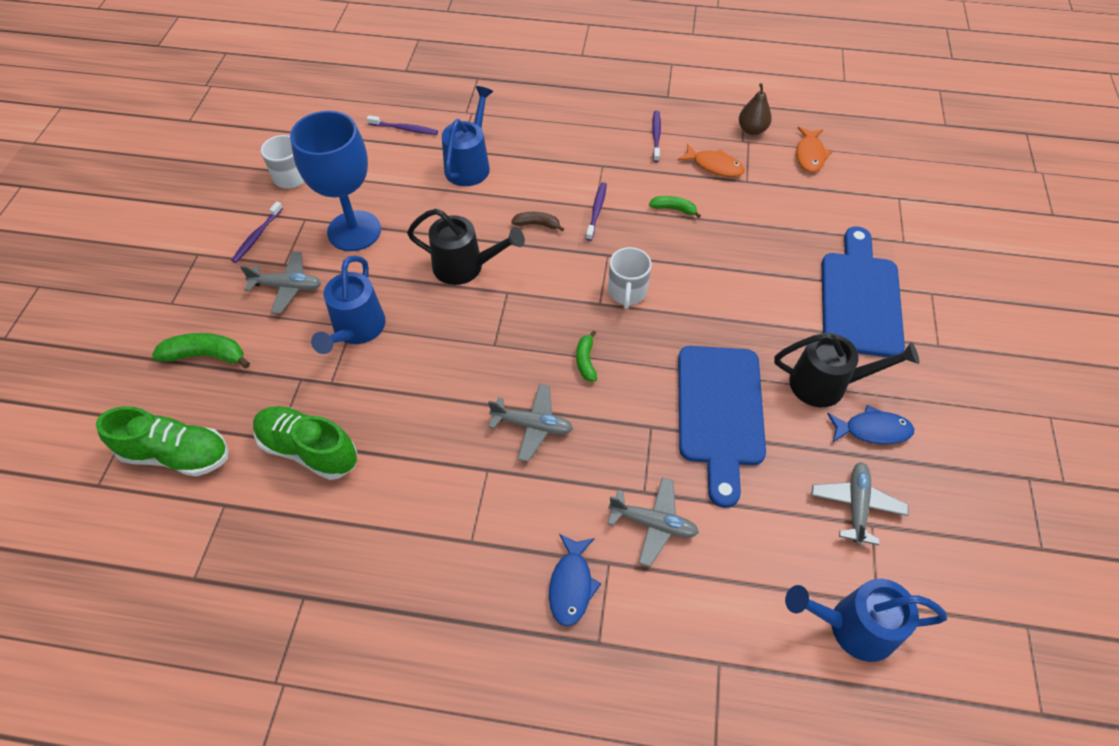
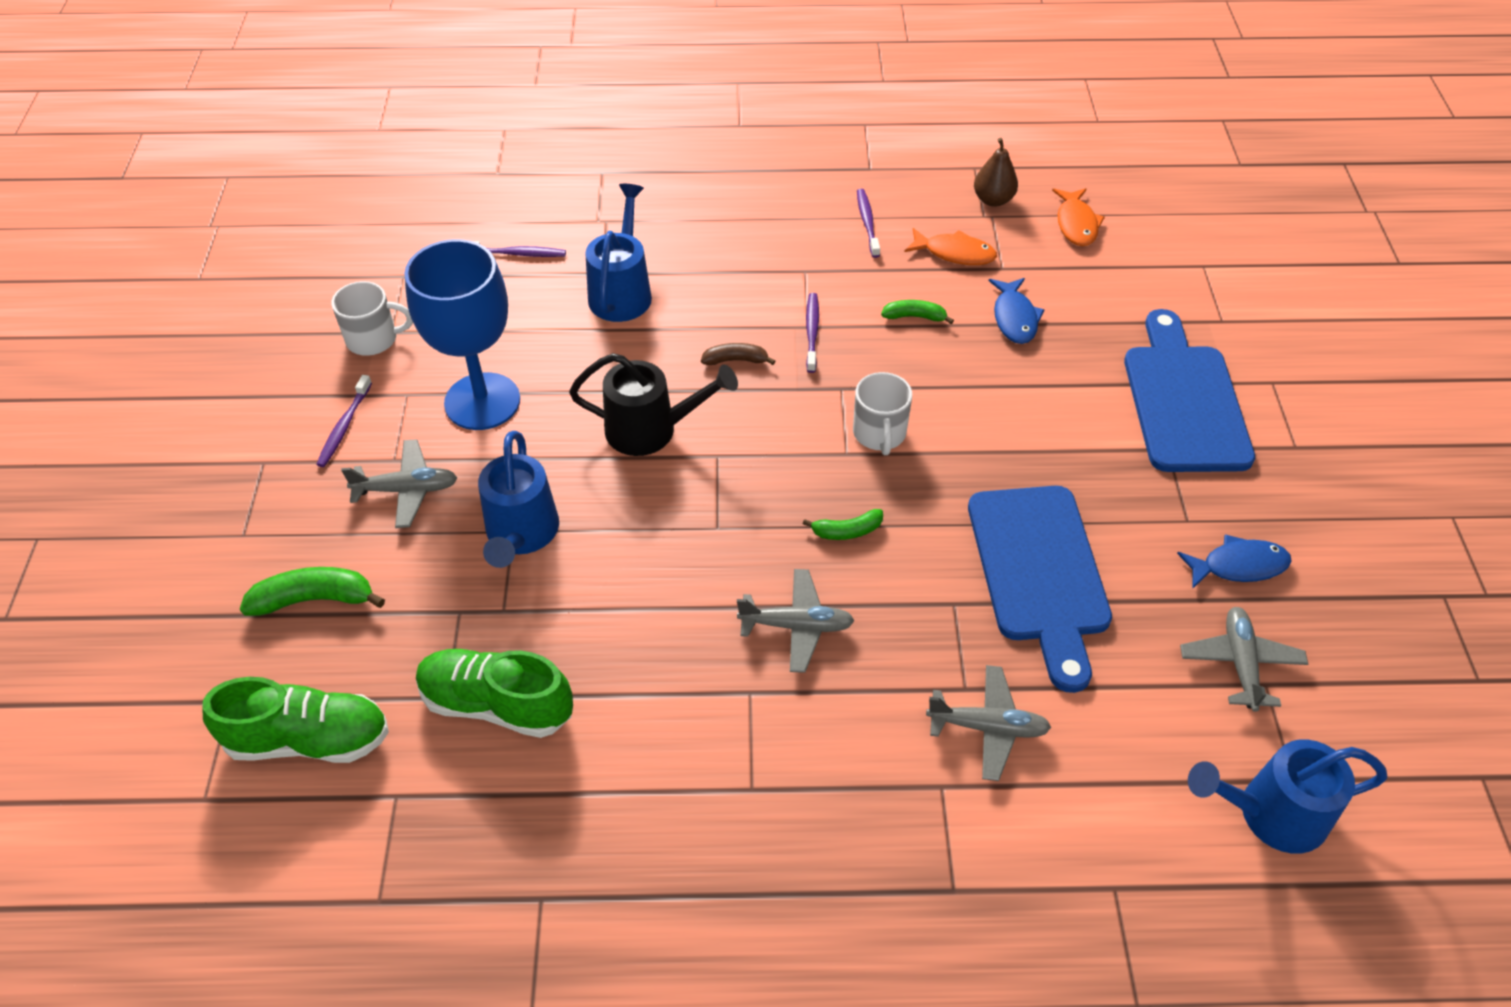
camera: 10 degrees left, 5 degrees down
(571, 585) = (900, 823): blue fish -> blue fish (1014, 318)
(586, 361) = (847, 531): green banana -> green banana turned 90 degrees counterclockwise
(827, 384) = (1168, 516): black watering can -> none

